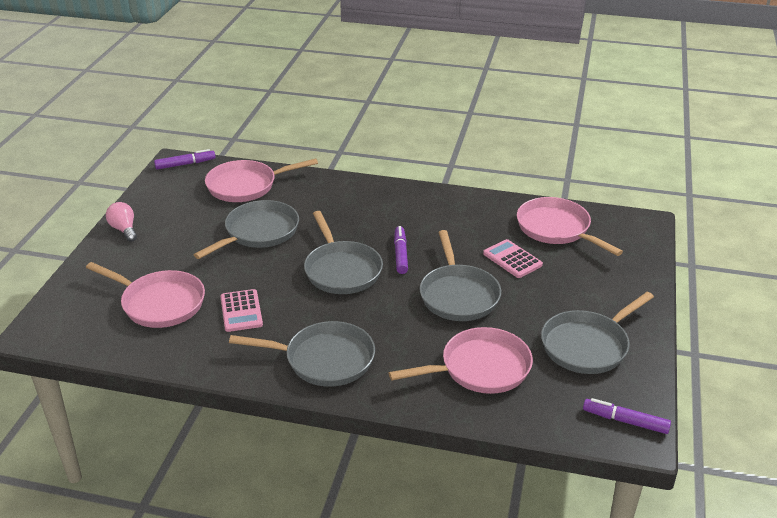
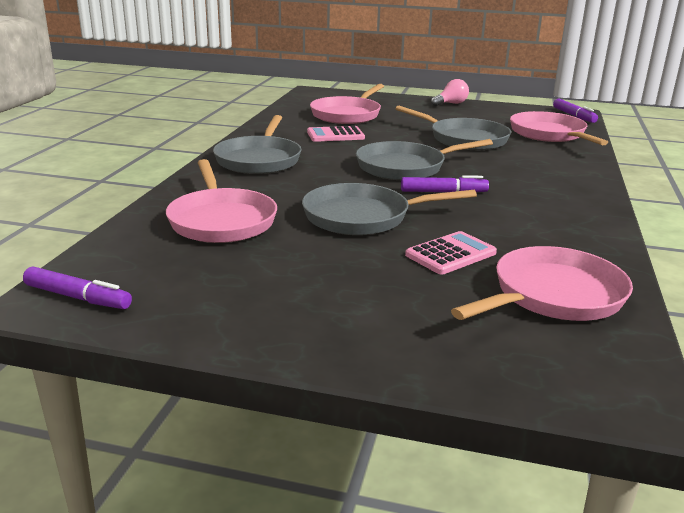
camera: 90 degrees right, 10 degrees down
(588, 345) = (243, 289): grey pan -> none
(625, 421) = (78, 297): purple marker -> purple marker turned 90 degrees clockwise

